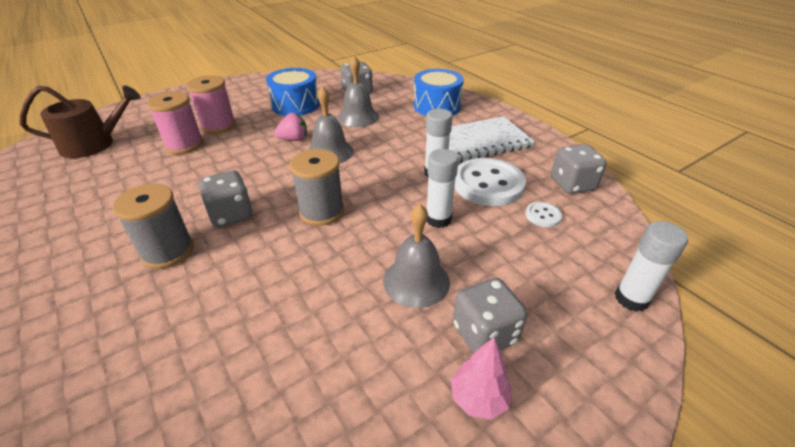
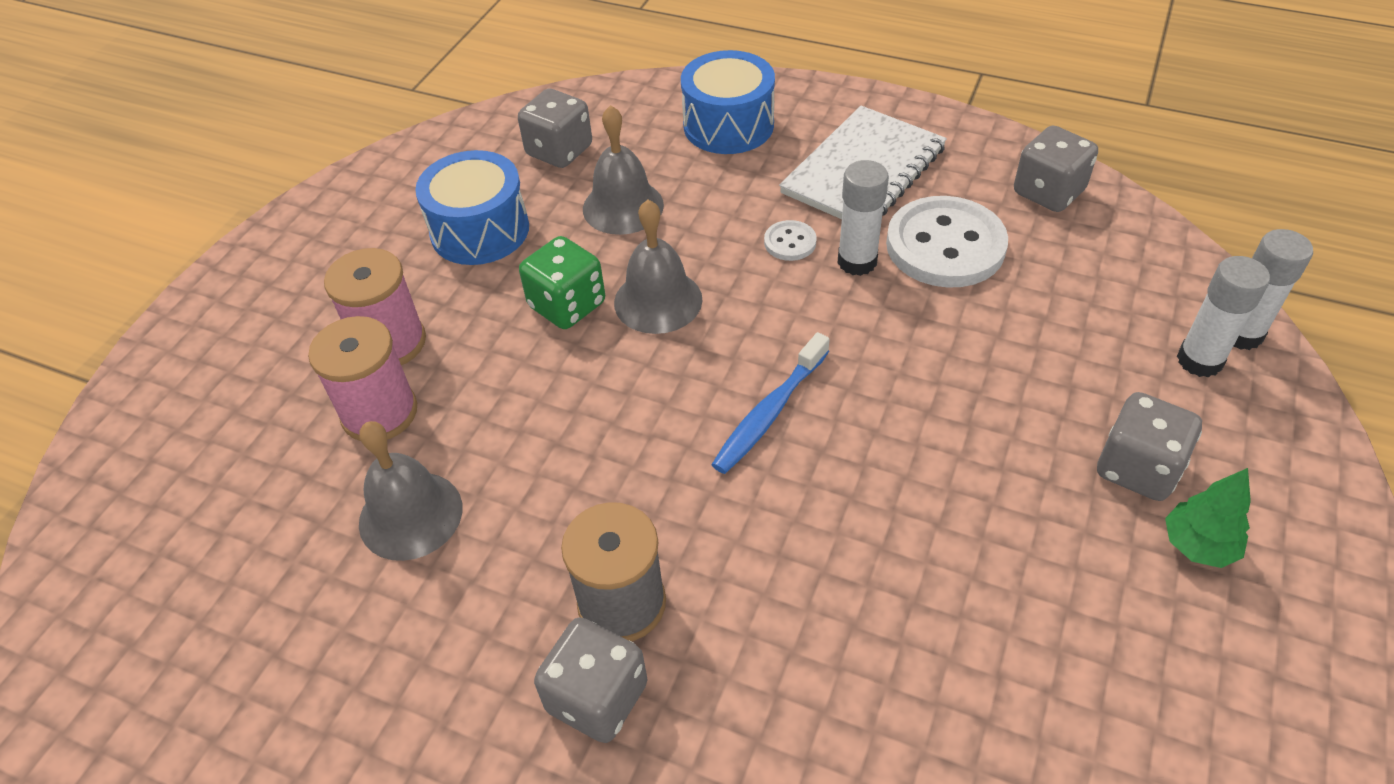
camera: 30 degrees left, 10 degrees up
(94, 144) = (190, 502): brown watering can -> none
(231, 214) = (640, 493): grey dice -> grey dice (597, 697)
(293, 139) = (567, 305): pink strawberry -> green dice
(321, 211) = (769, 413): grey spool -> blue toothbrush
(416, 281) = (1001, 446): grey bell -> grey bell (410, 515)
(438, 219) = (937, 339): white glue stick -> white glue stick (1199, 360)
(478, 398) = (1198, 546): pink tree -> green tree
(543, 216) = (1057, 264): white button -> white button (790, 242)

